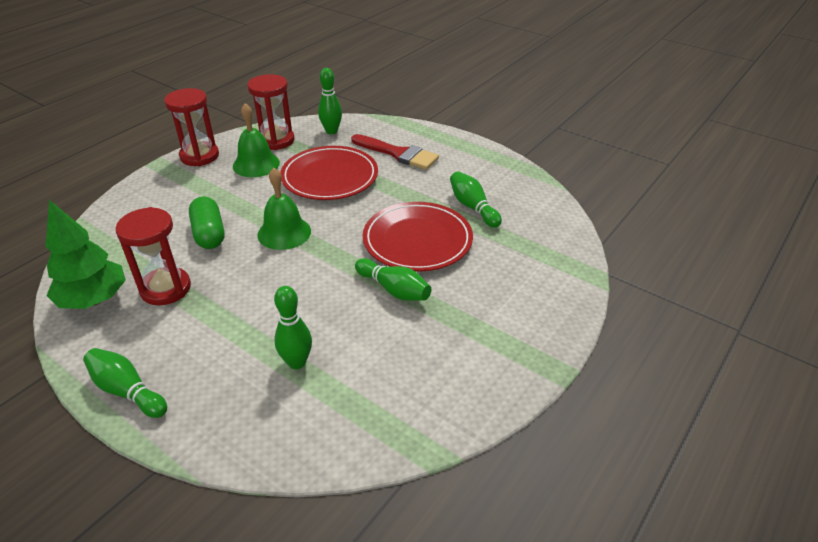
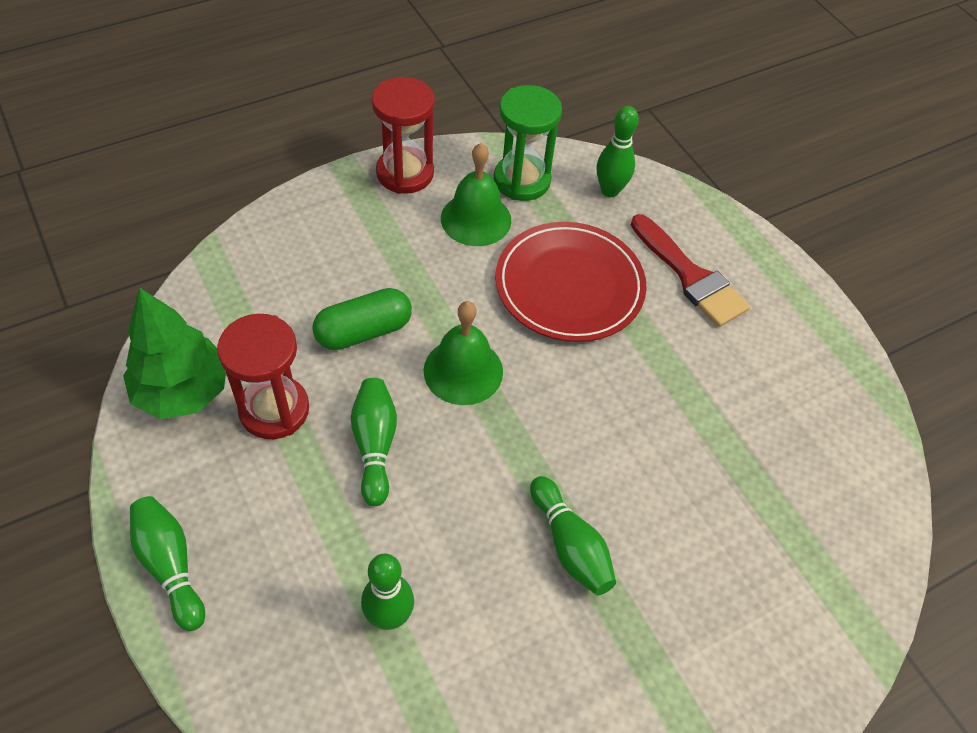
camera: 20 degrees right, 15 degrees up
(209, 233) = (364, 331): green capsule -> green capsule turned 60 degrees clockwise
(276, 140) = (522, 180): red hourglass -> green hourglass
(417, 240) = (643, 465): red plate -> none
(473, 207) = (756, 433): green bowling pin -> green bowling pin (375, 445)

